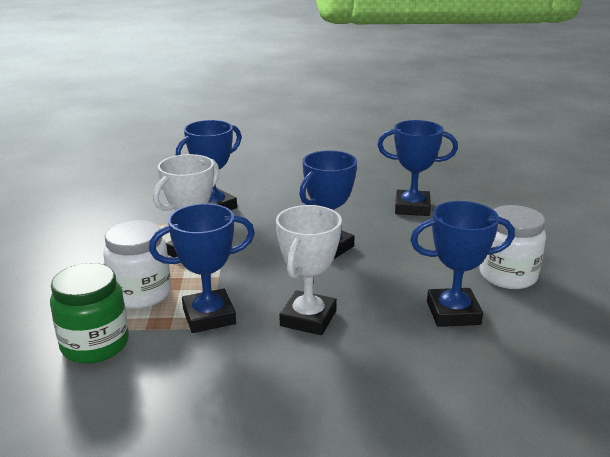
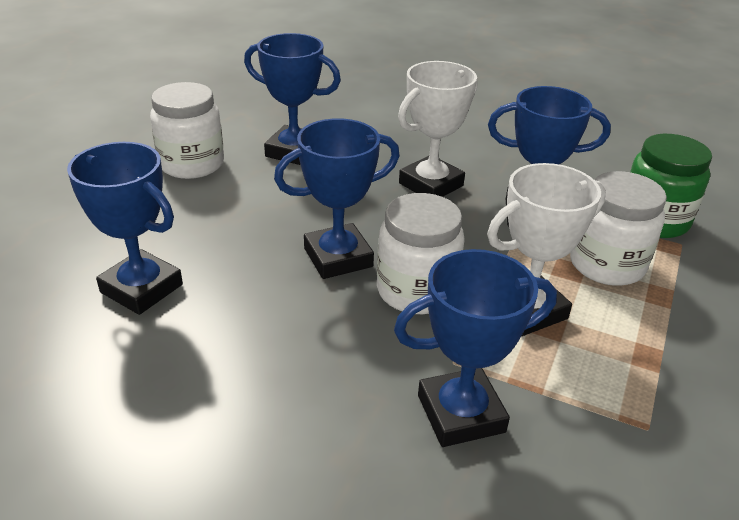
camera: 155 degrees left, 10 degrees up
(266, 244) = (416, 291): none -> white jar

